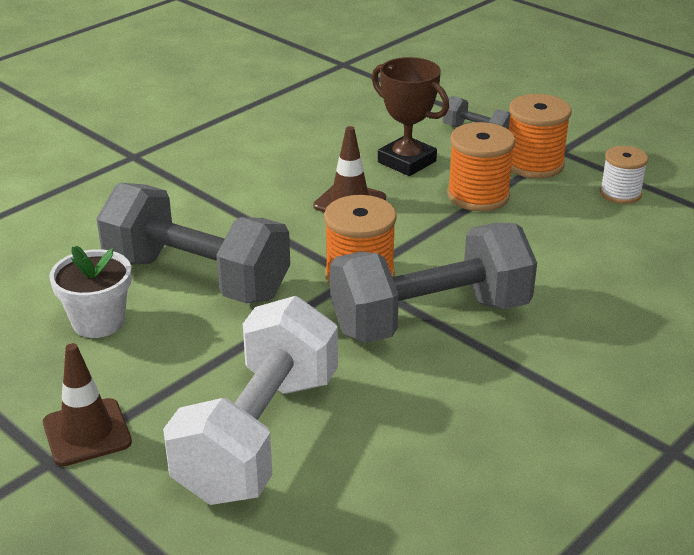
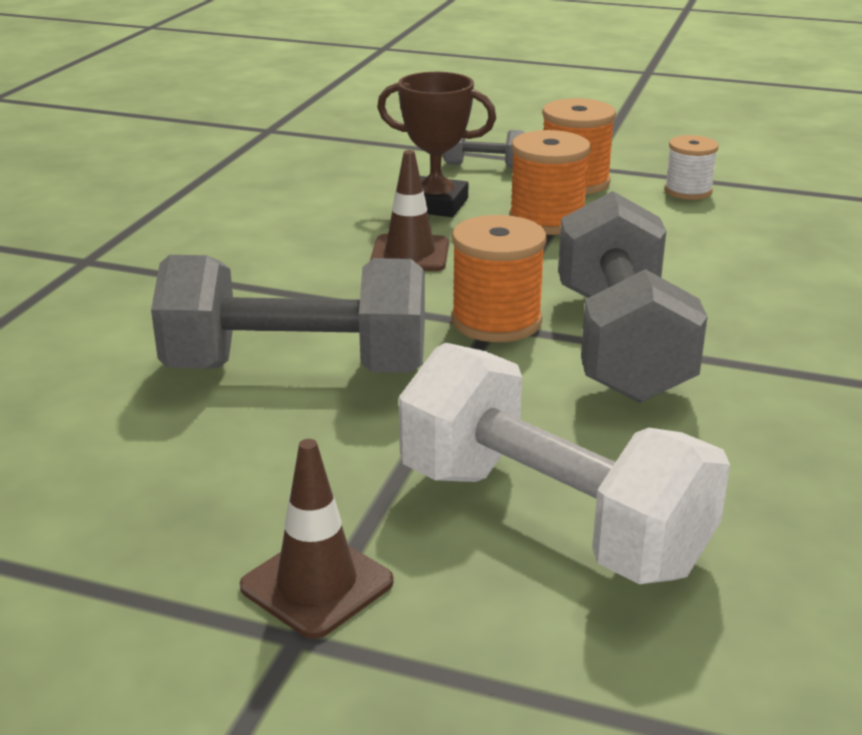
camera: 25 degrees left, 5 degrees down
(98, 322) = (208, 449): white flower pot -> none
(259, 435) = (551, 519): white dumbbell -> white dumbbell turned 45 degrees counterclockwise
(430, 318) = (620, 344): grey dumbbell -> grey dumbbell turned 45 degrees counterclockwise

